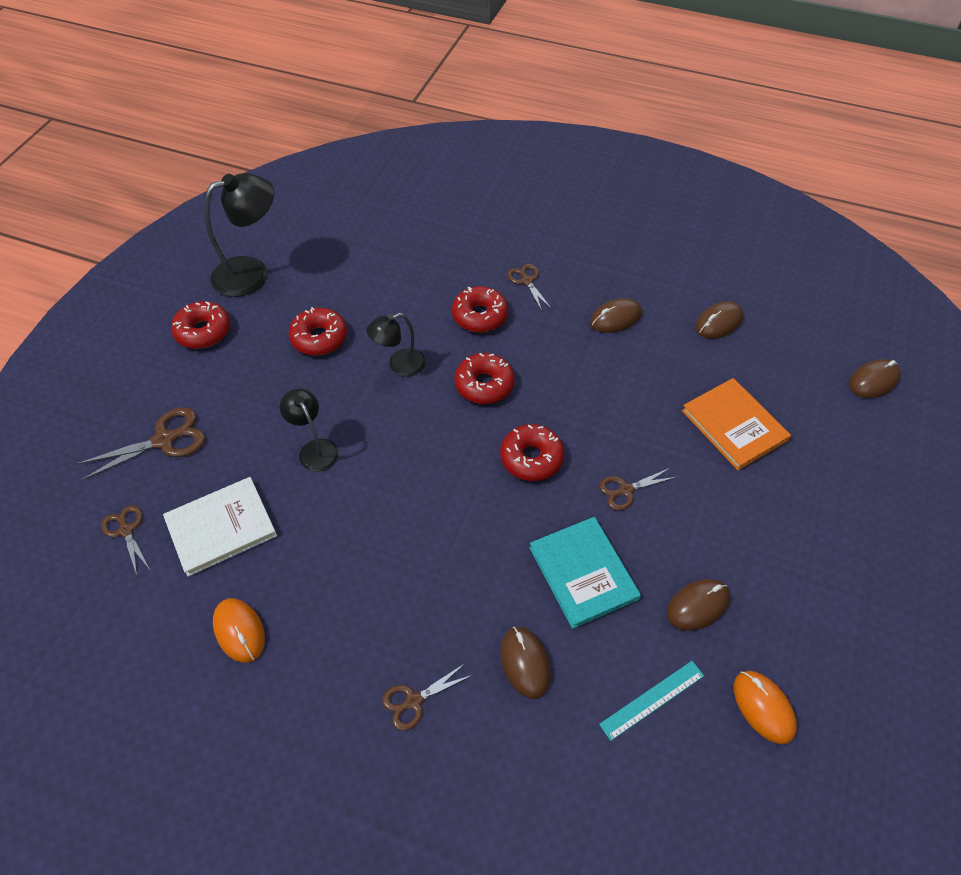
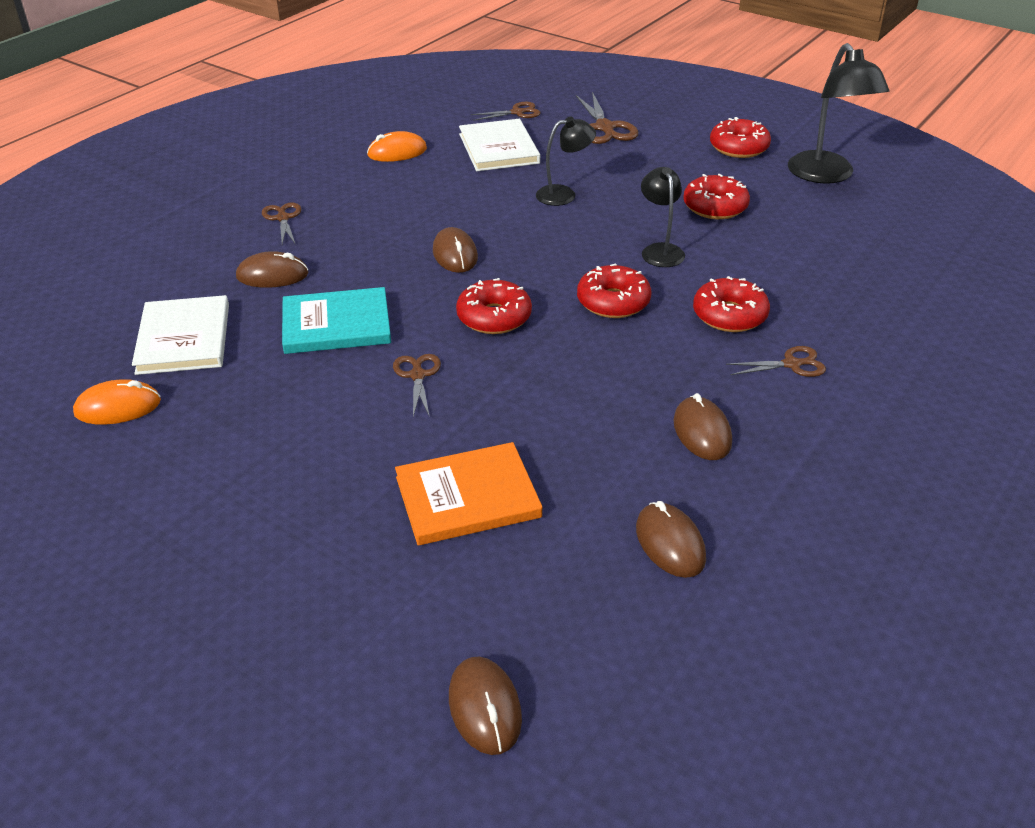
camera: 105 degrees right, 15 degrees down
(652, 699) = (184, 338): turquoise ruler -> white book
(697, 605) = (249, 392): brown mouse -> brown mouse (455, 254)

